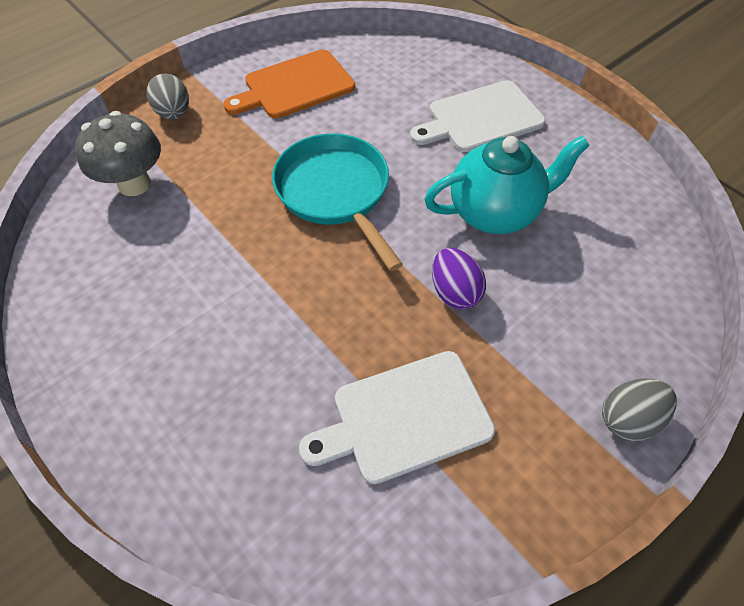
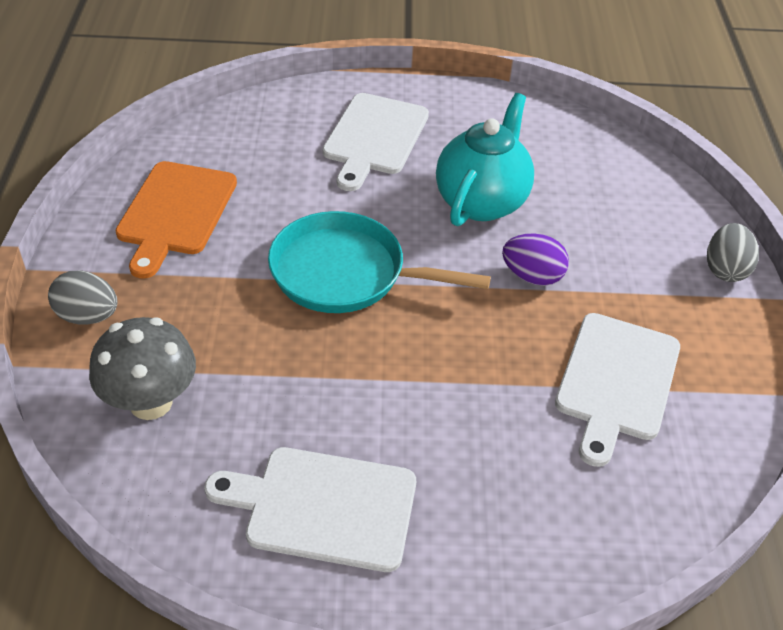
camera: 50 degrees left, 10 degrees down
(124, 320) = (323, 507): none -> white cutting board

